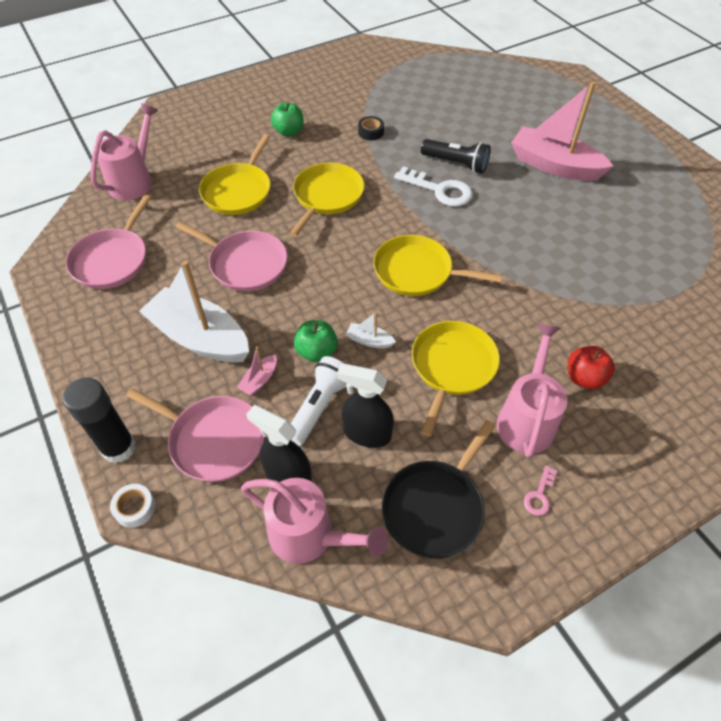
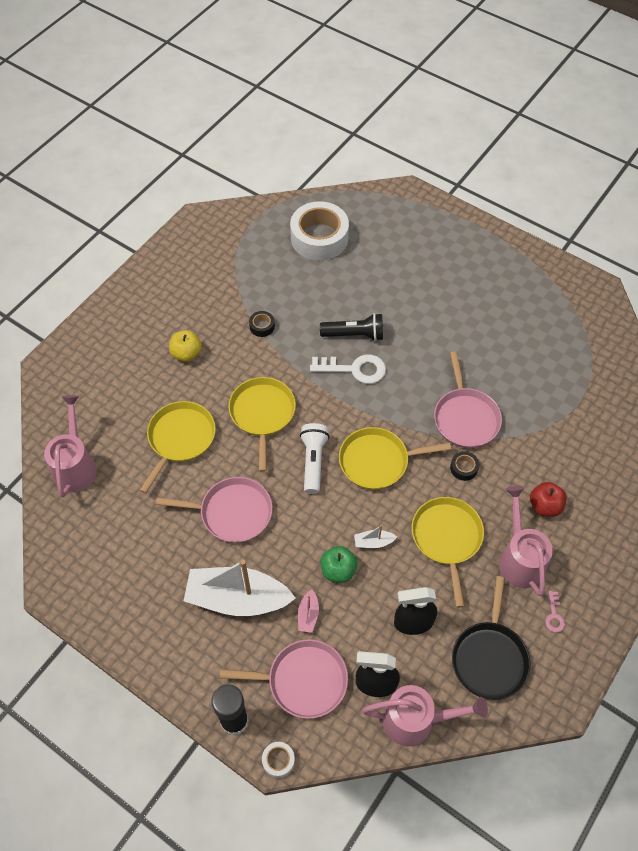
camera: 25 degrees left, 5 degrees up
(112, 260) = (112, 557): pink pan -> pink pan (465, 417)
(238, 191) = (180, 439): yellow pan -> yellow pan turned 150 degrees counterclockwise
(289, 132) = (186, 354): green apple -> yellow apple
(319, 406) = (366, 616): white flashlight -> white flashlight (313, 461)
(466, 85) = (319, 238): none -> white tape
(507, 309) = (464, 468): none -> black tape
(554, 166) = (436, 306): pink boat -> none

